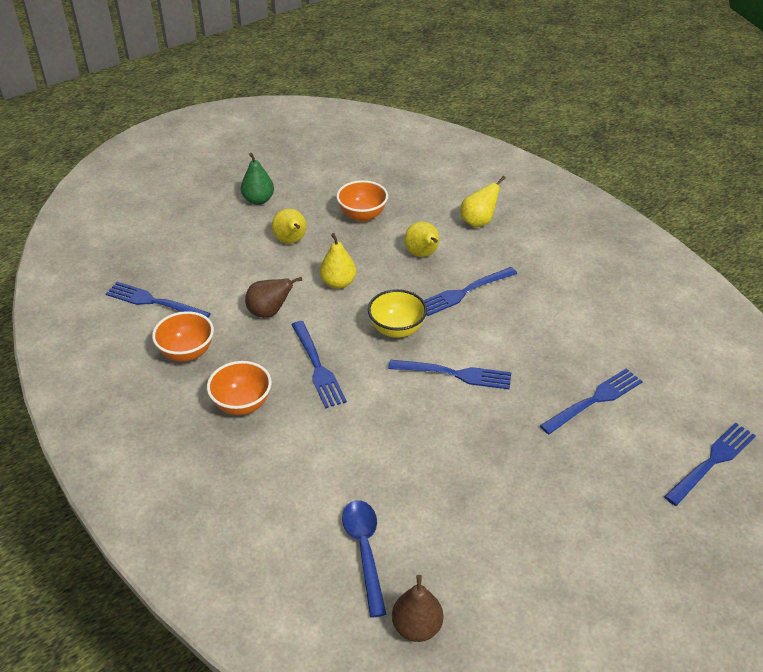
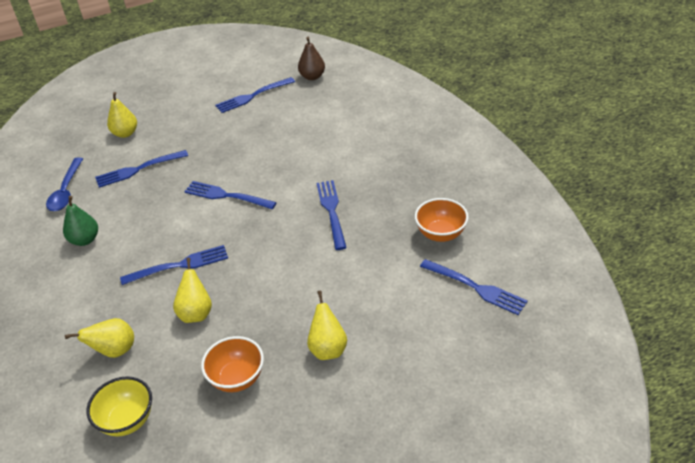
camera: 165 degrees left, 0 degrees up
(242, 404) = (396, 189): orange bowl -> none
(258, 200) = (356, 423): green pear -> green pear (85, 240)
(269, 312) = (364, 264): brown pear -> none
(338, 283) = (292, 289): yellow pear -> yellow pear (125, 133)
(364, 550) = (329, 106): blue spoon -> blue spoon (66, 191)
(397, 329) = (255, 236): yellow bowl -> yellow bowl (127, 420)
(712, 462) = (96, 130): blue fork -> blue fork (253, 96)

